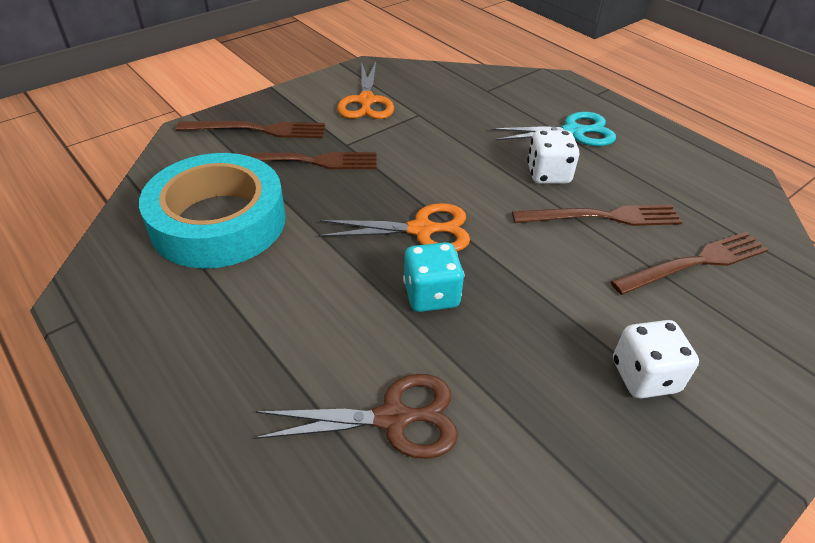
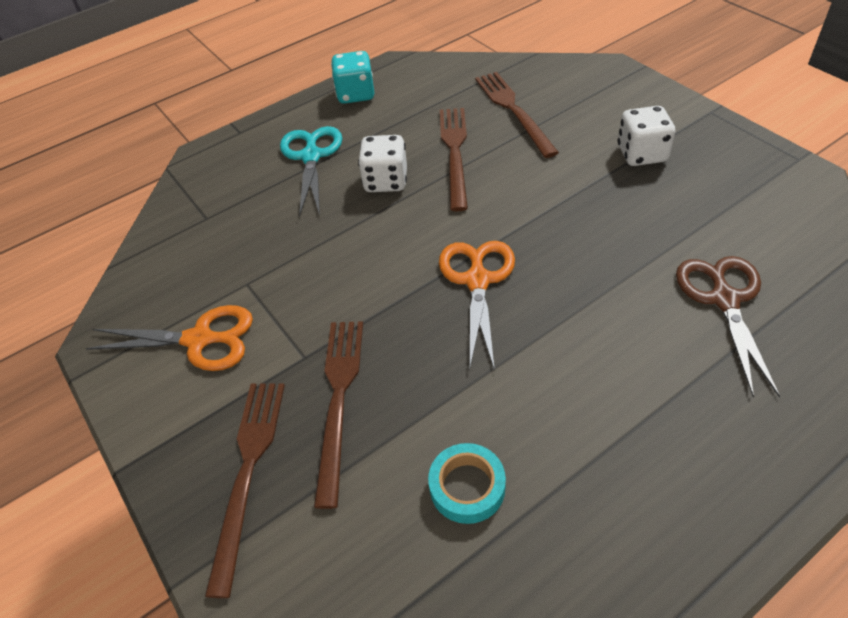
camera: 80 degrees left, 5 degrees up
(218, 221) = (467, 487): turquoise tape -> turquoise tape, size x0.42
(431, 295) = (573, 274): turquoise dice -> turquoise dice (356, 94)

